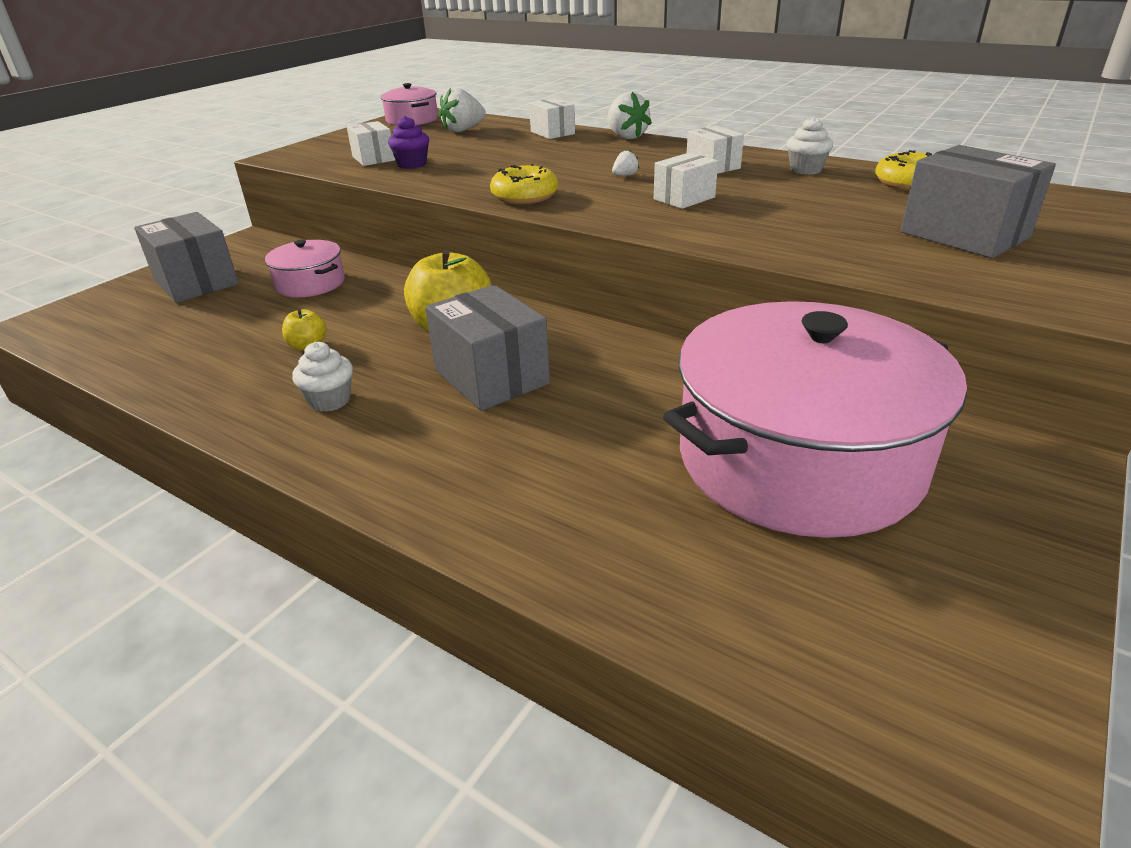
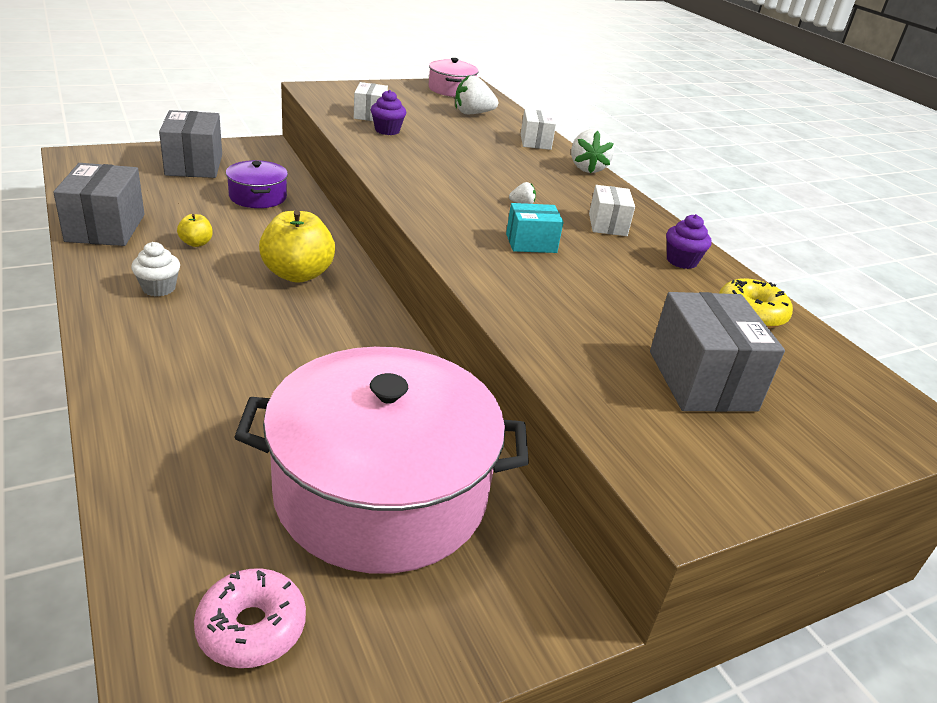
camera: 25 degrees right, 0 degrees up
(310, 283) = (258, 197): pink pot -> purple pot
(491, 377) = (272, 321): grey box -> grey box (106, 228)
(525, 196) = (418, 190): yellow donut -> none
(684, 198) = (531, 243): white box -> turquoise box
(805, 170) = (681, 261): white cupcake -> purple cupcake
(879, 627) = (251, 627): none -> pink donut

